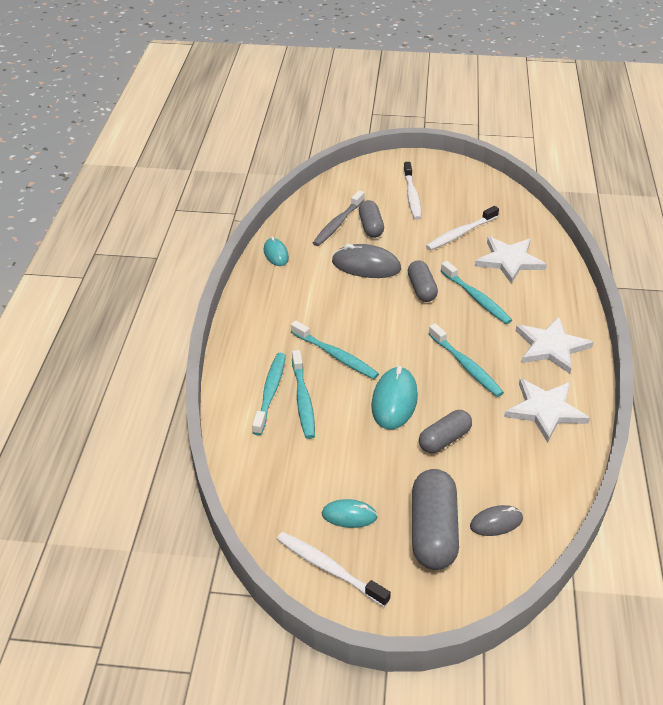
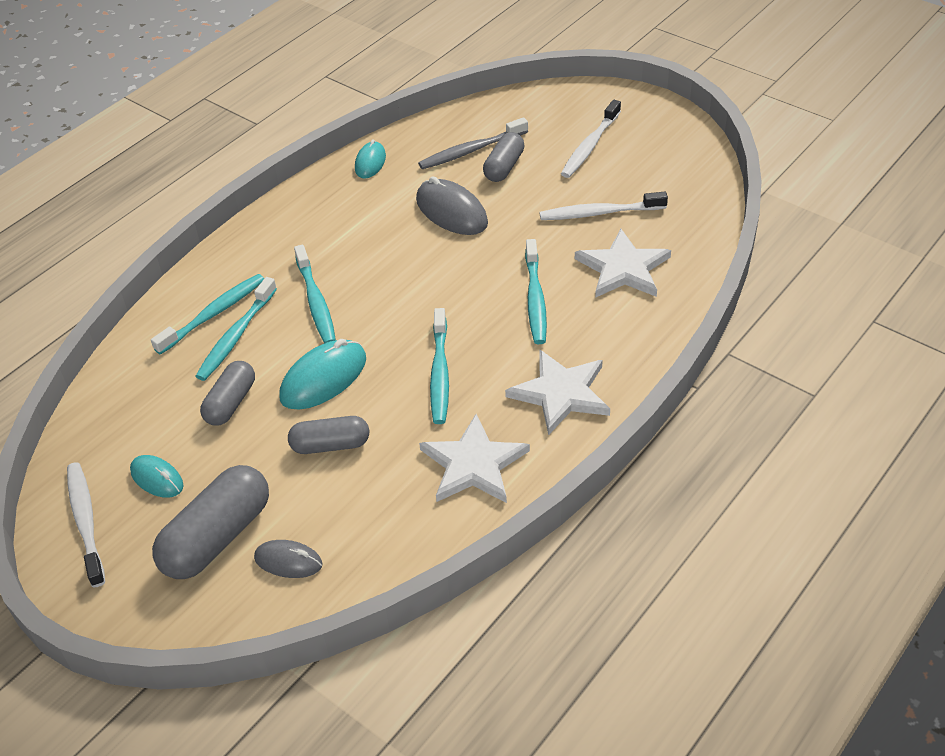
camera: 35 degrees right, 5 degrees up
(421, 289) = (484, 263): grey capsule -> grey capsule (231, 403)

